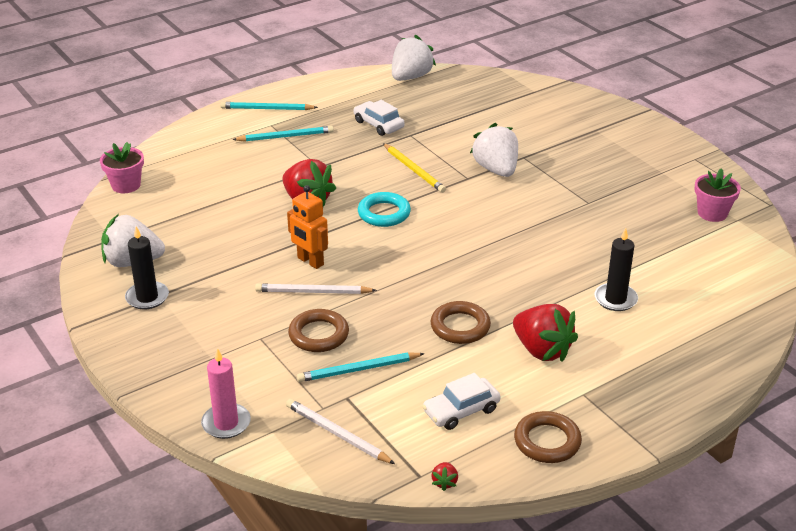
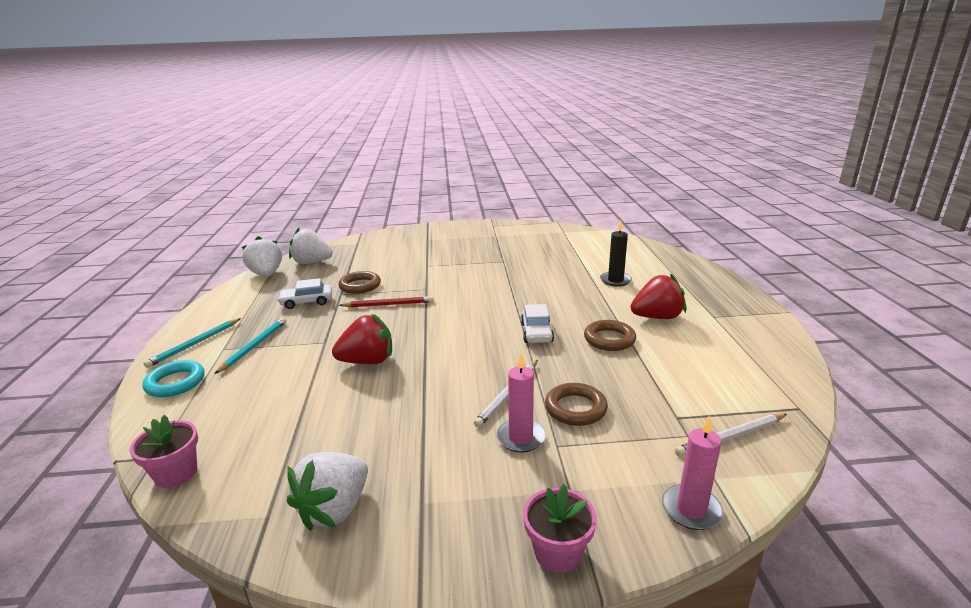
camera: 60 degrees left, 10 degrees down
(147, 297) = (418, 515): black candle -> none
(258, 316) = (520, 438): none -> pink candle
(310, 261) = (460, 384): orange robot -> none
(358, 370) = (640, 400): turquoise pencil -> none
(384, 213) = (430, 331): turquoise ring -> turquoise ring (175, 383)
(414, 170) = (389, 304): yellow pencil -> red pencil
(444, 482) = (809, 398): red strawberry -> none
(461, 410) = (716, 366): white car -> white car (536, 333)
(496, 169) = (429, 277): white strawberry -> white strawberry (311, 262)
(547, 441) = (764, 343): brown ring -> brown ring (360, 286)
(712, 213) = (551, 235): pink flower pot -> pink flower pot (558, 552)

